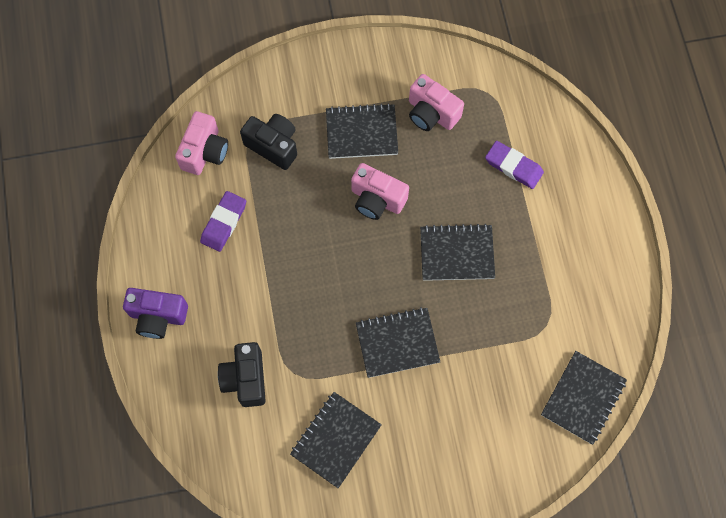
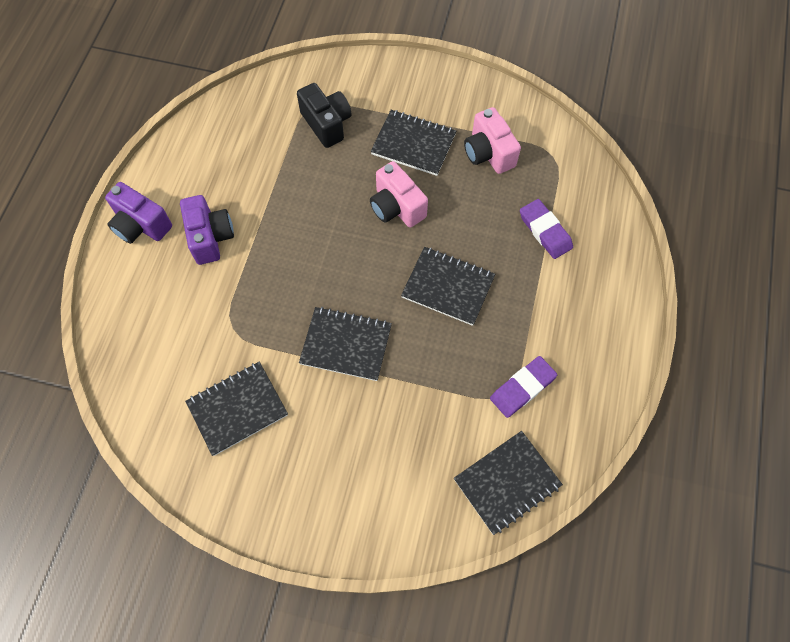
camera: 25 degrees right, 5 degrees down
(205, 152) = (263, 105): pink camera -> none
(223, 222) = (245, 170): purple eraser -> purple eraser (522, 388)
(227, 300) = (210, 237): none -> purple camera
(245, 378) = (186, 314): black camera -> none

